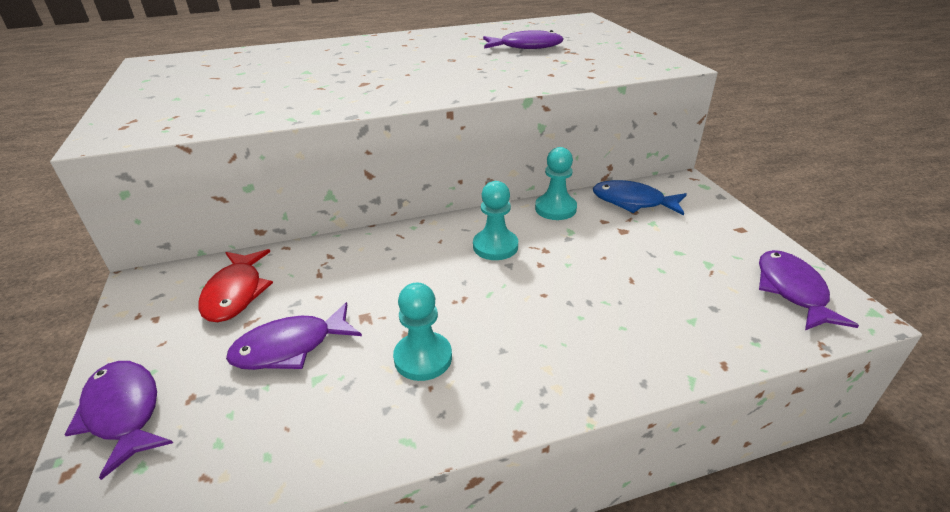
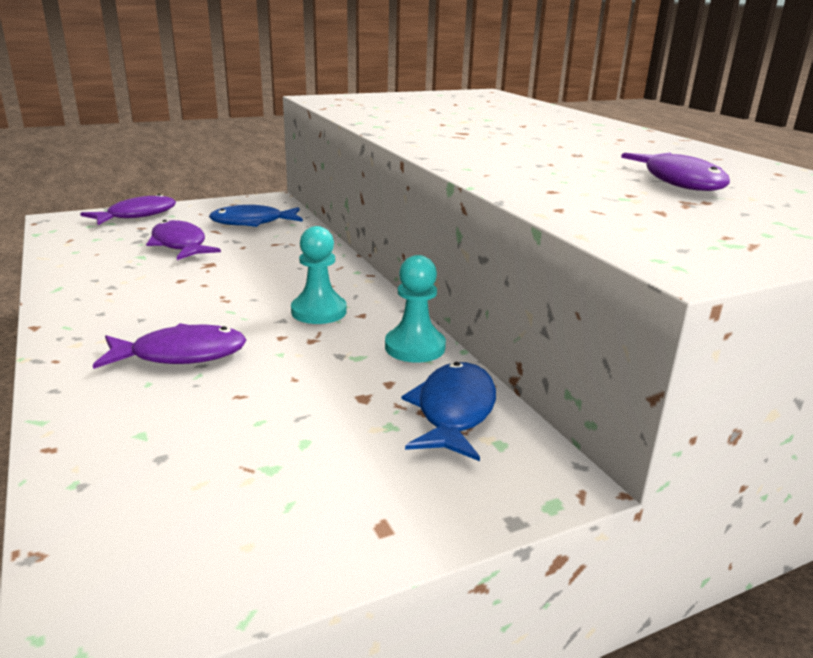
camera: 80 degrees right, 10 degrees down
(236, 293) = (252, 223): red fish -> blue fish
(423, 358) = (146, 287): turquoise pawn -> none
(792, 290) = (178, 553): purple fish -> purple fish (181, 354)

